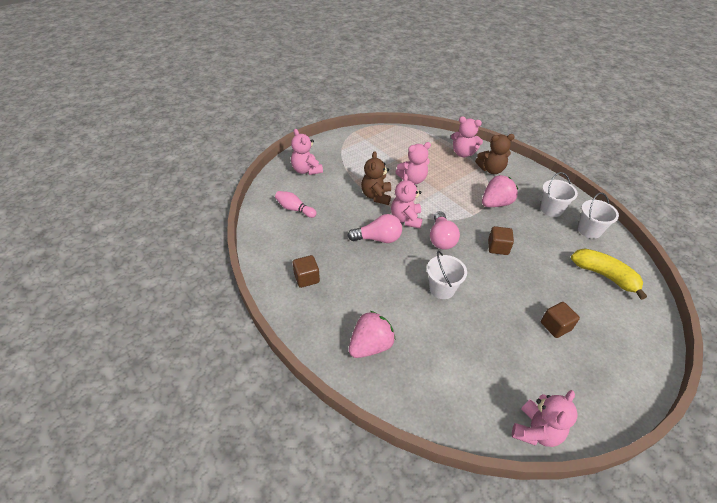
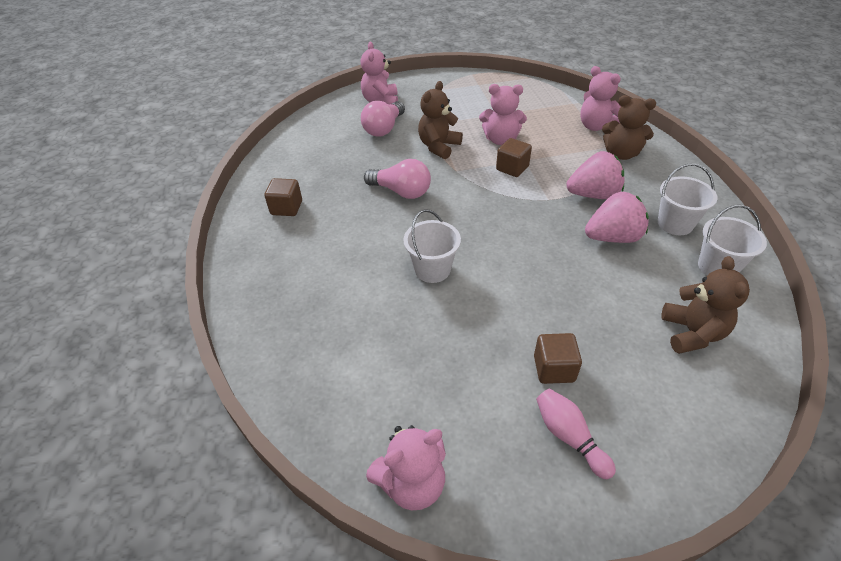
camera: 30 degrees right, 0 degrees up
(295, 209) = (334, 137): pink bowling pin -> pink bowling pin (569, 437)
(370, 345) = (294, 300): pink strawberry -> pink strawberry (612, 237)
(406, 219) = (454, 180): pink teddy bear -> none
(441, 239) = (481, 214): pink light bulb -> pink light bulb (384, 129)
(498, 247) = (551, 246): brown cube -> brown cube (512, 168)
(604, 276) = (692, 333): yellow banana -> brown teddy bear

